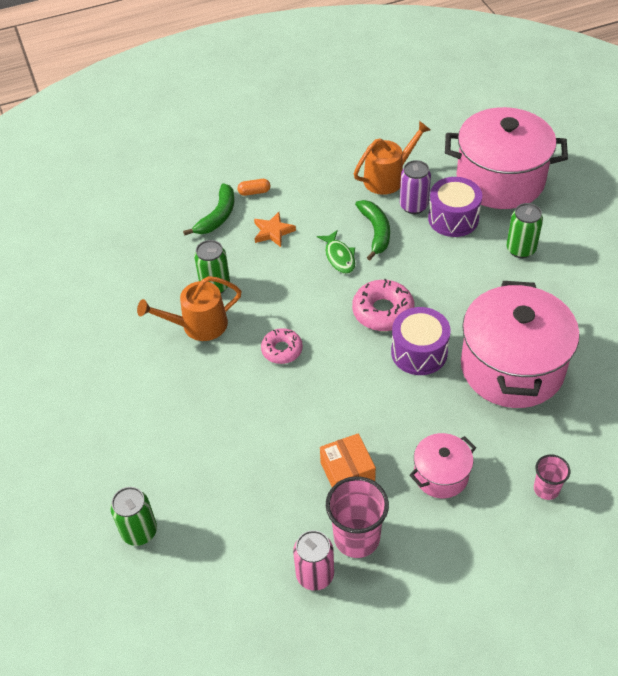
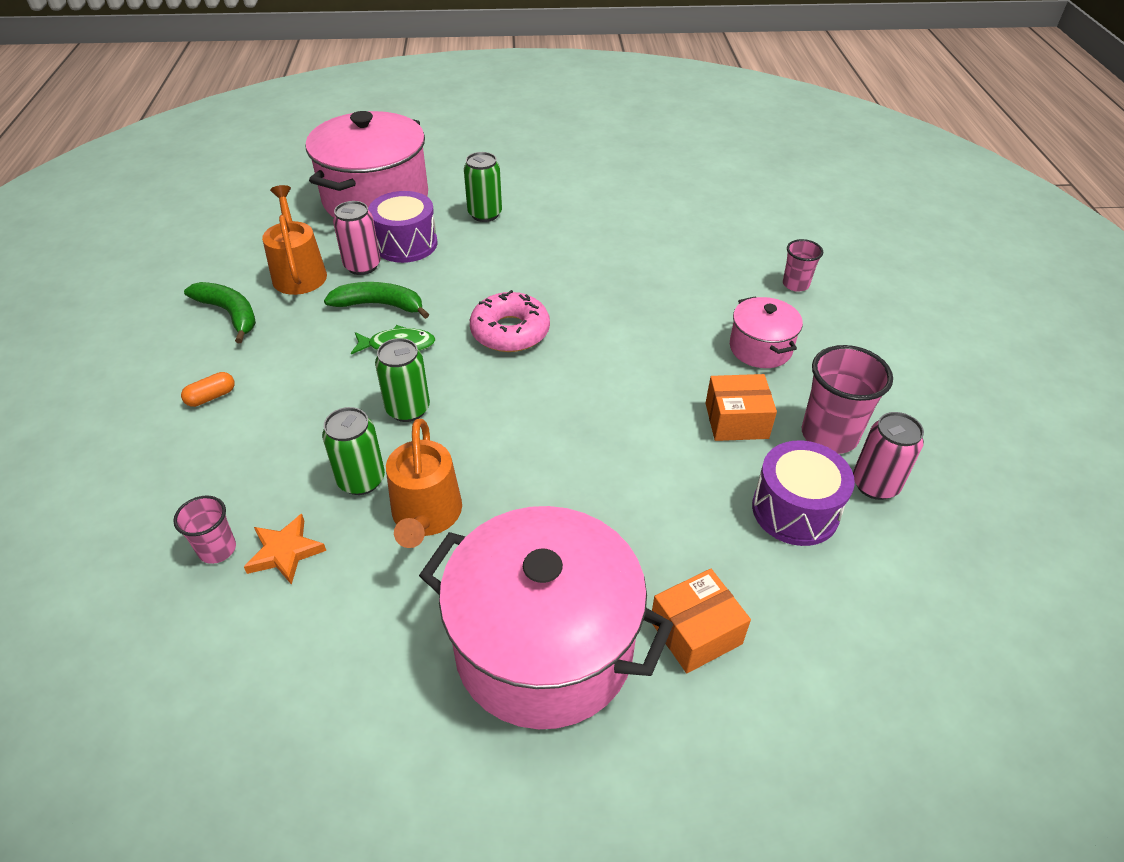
camera: 75 degrees left, 5 degrees down
(139, 531) = (778, 669): green can -> green can (408, 409)
(147, 247) = (217, 549): none -> pink cup
(154, 482) = (696, 632): none -> orange box
(218, 216) = (224, 447): green banana -> green banana (230, 314)
(254, 192) = (211, 397): orange capsule -> orange capsule turned 45 degrees clockwise
(273, 232) = (305, 395): orange star -> orange star (285, 552)
(282, 350) = (521, 435): pink donut -> none
(413, 206) = (362, 266): purple can -> pink can
(419, 352) = (586, 320): purple drum -> purple drum (795, 510)
(512, 367) = (639, 263): pink pot -> pink pot (544, 647)

